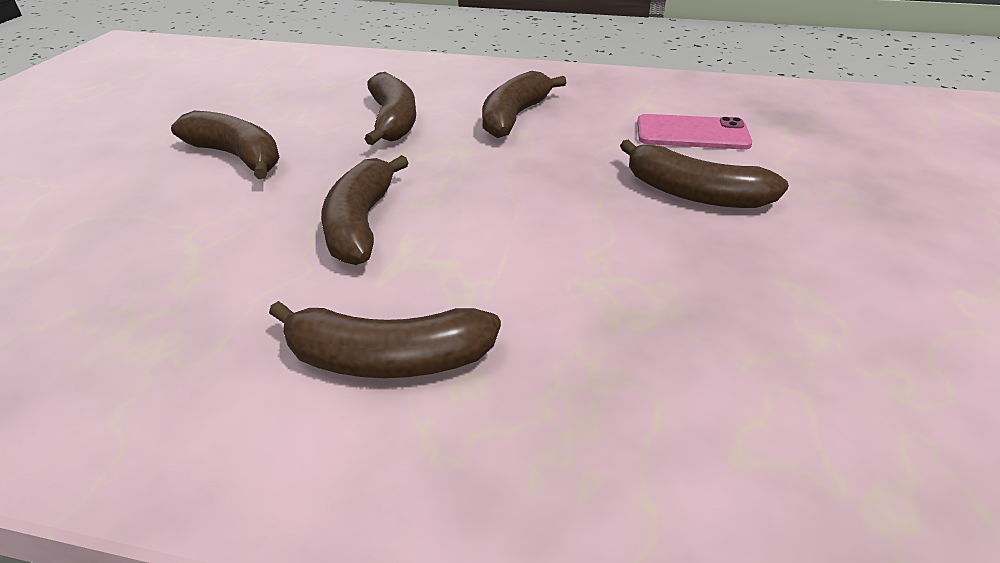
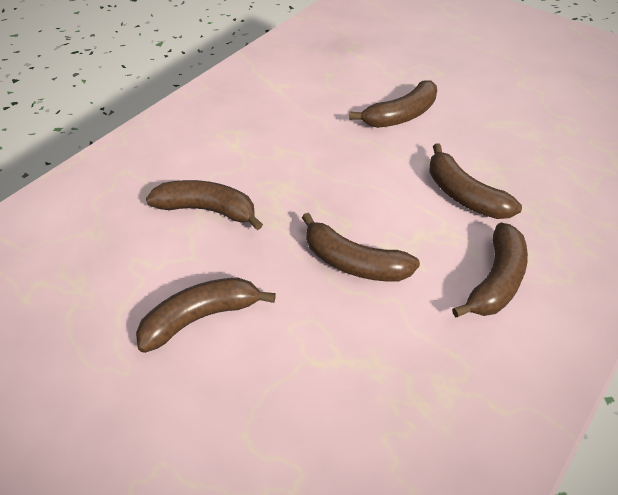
camera: 65 degrees left, 10 degrees up
(514, 117) = (251, 147): brown banana -> brown banana (464, 195)
(692, 133) = (333, 86): pink phone -> none

